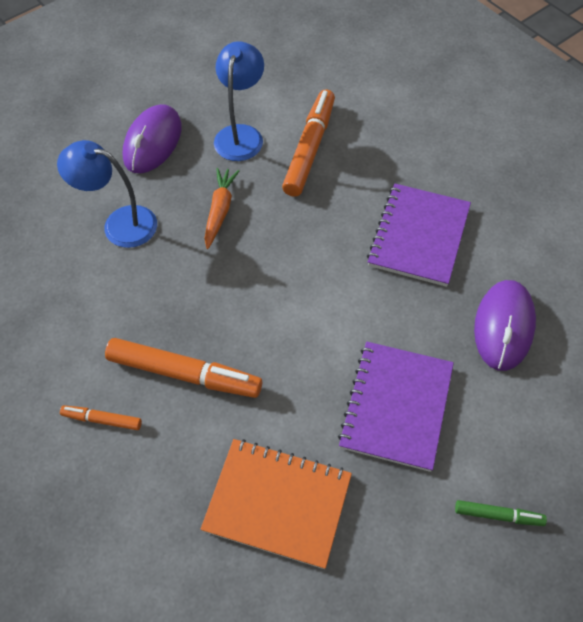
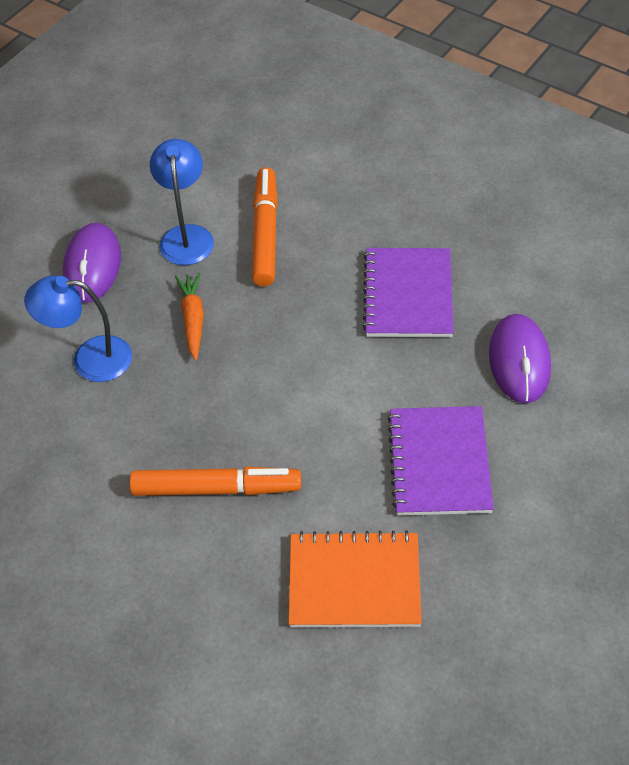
camera: 15 degrees left, 5 degrees down
(102, 420) = (148, 555): orange marker -> none
(498, 515) = (567, 534): green marker -> none

